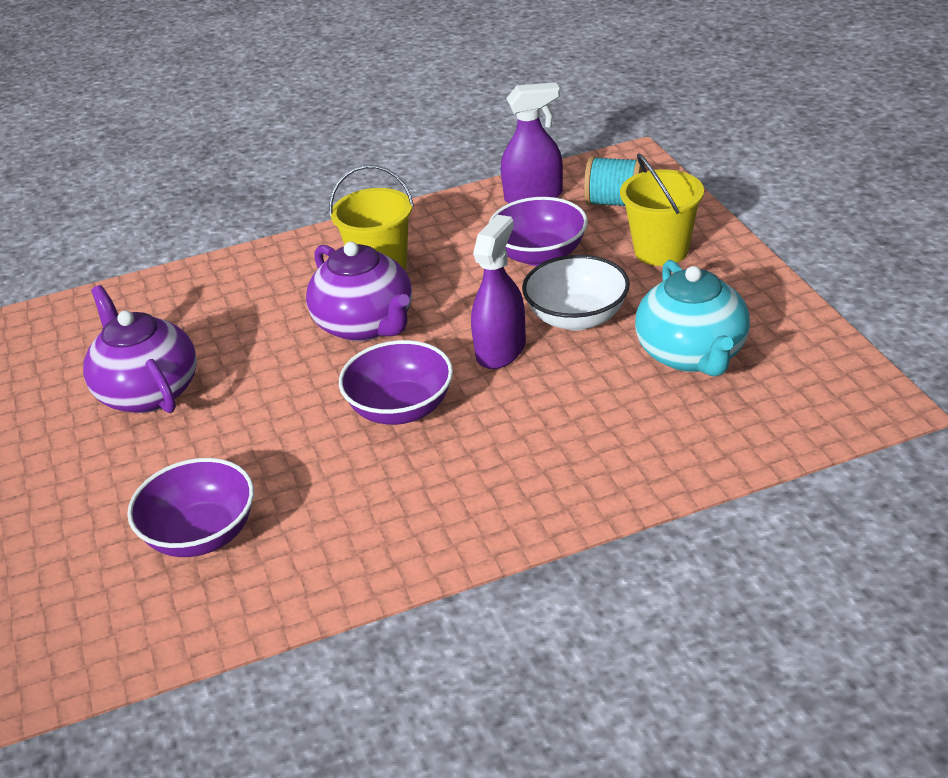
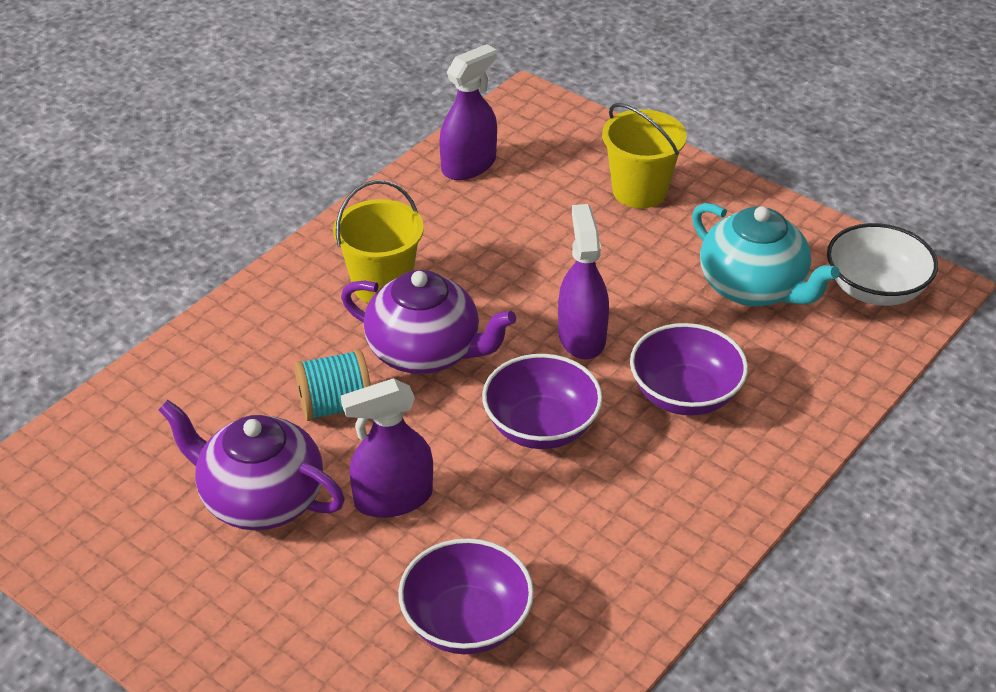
camera: 35 degrees left, 5 degrees up
(238, 423) = (393, 498): none -> purple spray bottle
(539, 255) = (530, 226): purple bowl -> purple bowl (685, 394)
(577, 317) = (622, 282): white bowl -> white bowl (875, 289)
(615, 203) = (554, 151): turquoise spool -> turquoise spool (335, 406)

